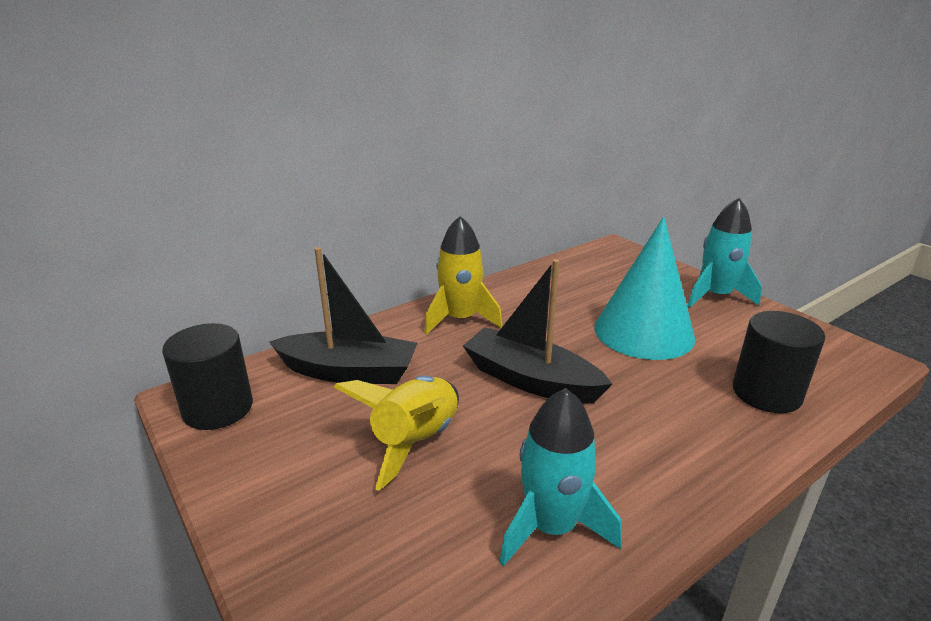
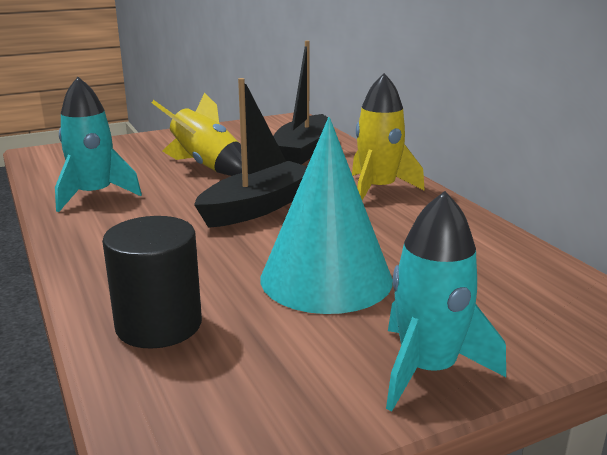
camera: 100 degrees right, 5 degrees down
(218, 408) = (276, 125): black cylinder -> none

